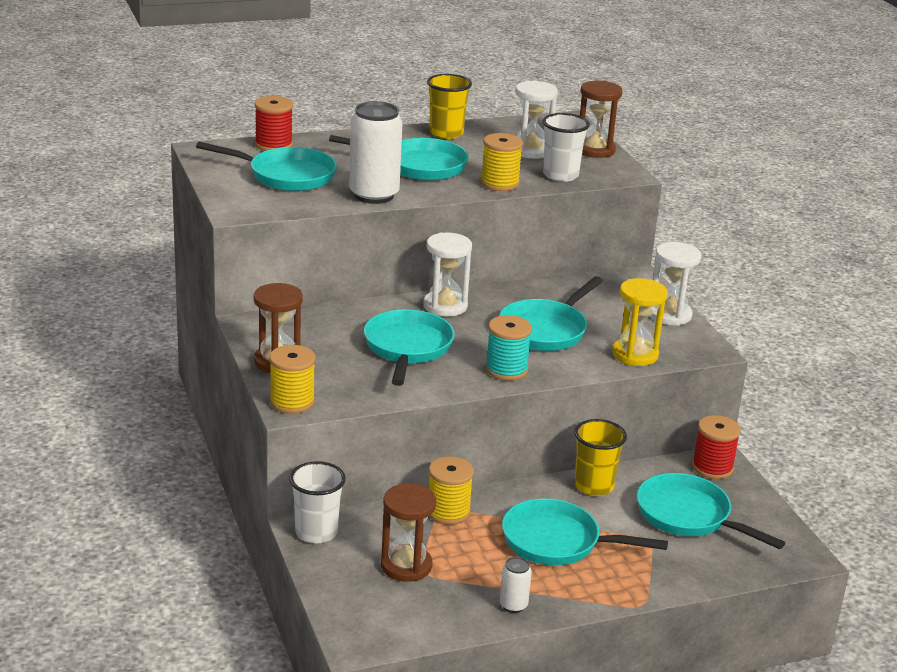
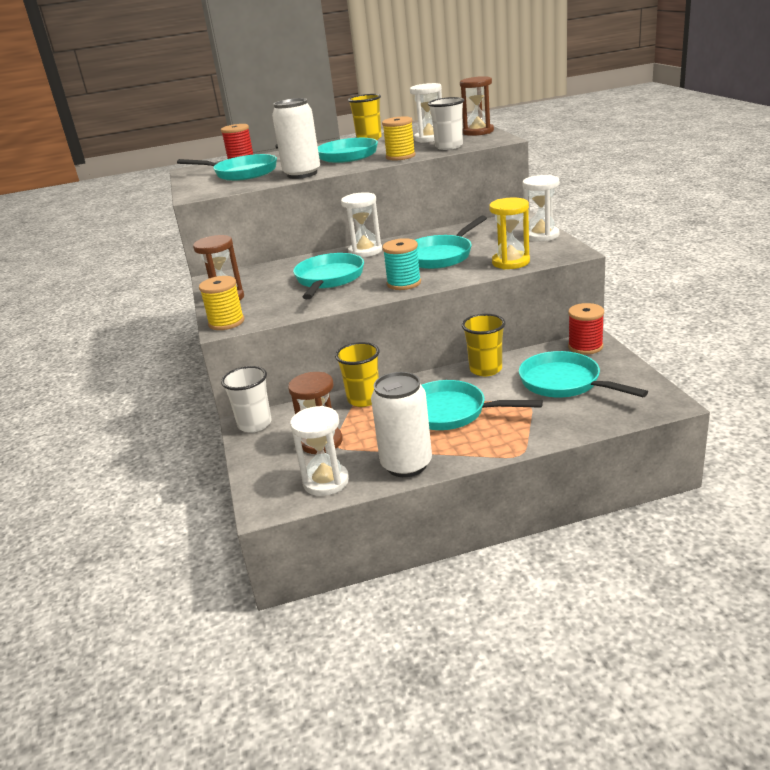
camera: 10 degrees right, 0 degrees up
(422, 618) = (326, 482): none -> white hourglass
(448, 512) = (364, 399): yellow spool -> yellow cup
(513, 605) = (406, 465): white can -> white can, size x2.09

